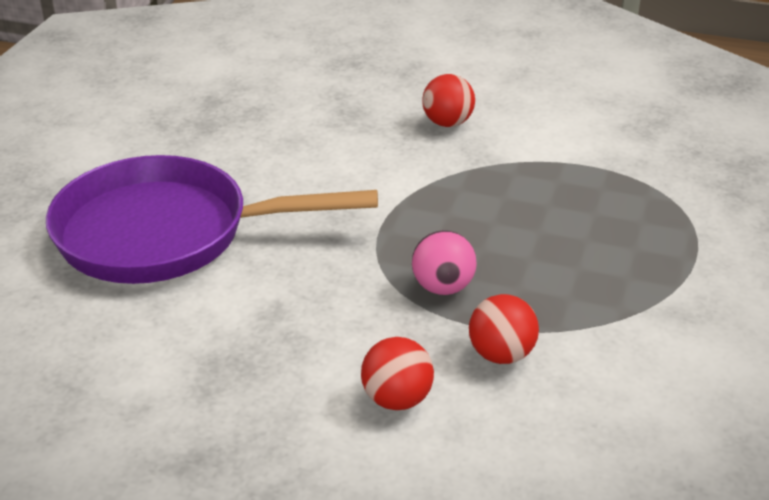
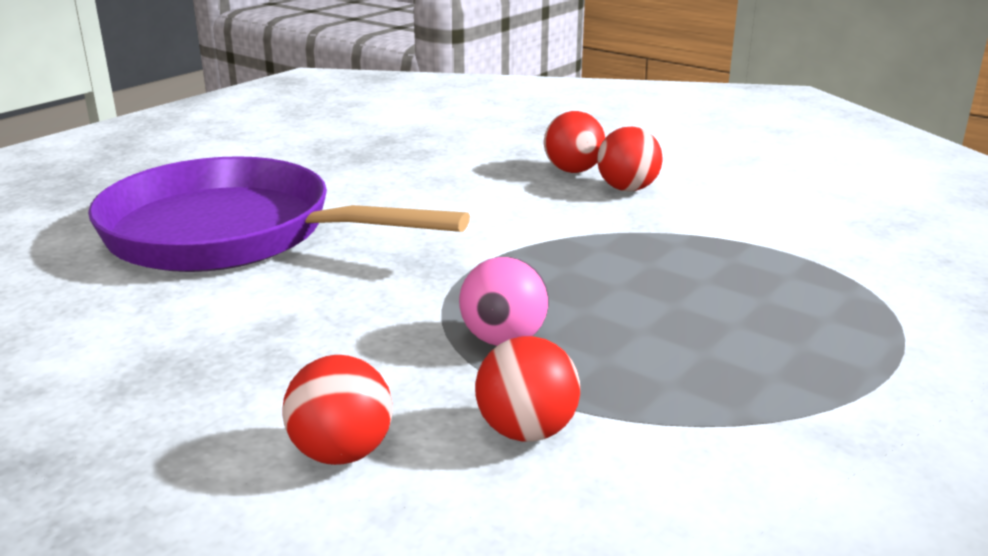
camera: 20 degrees right, 10 degrees down
(394, 110) = (573, 170): none -> red ball

